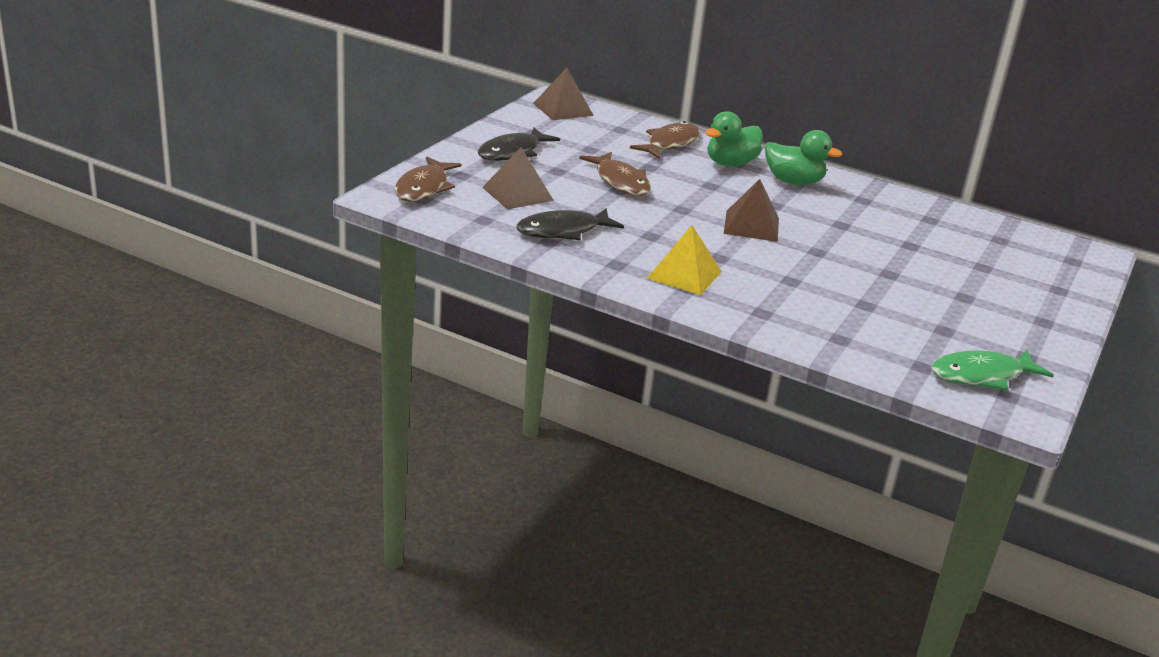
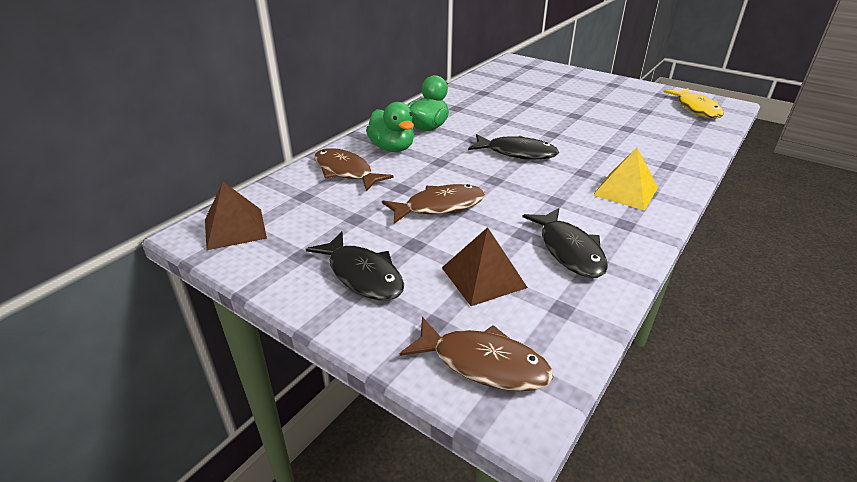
camera: 80 degrees left, 5 degrees up
(751, 225) = (517, 153): brown pyramid -> black fish
(981, 376) = (696, 109): green fish -> yellow fish

